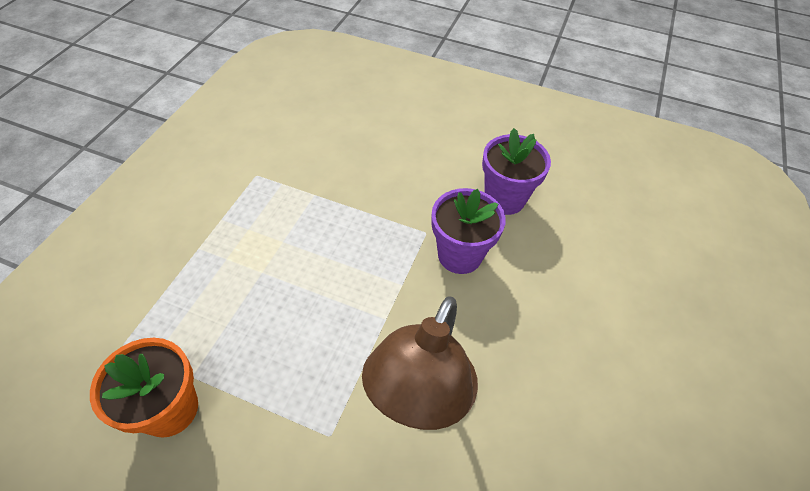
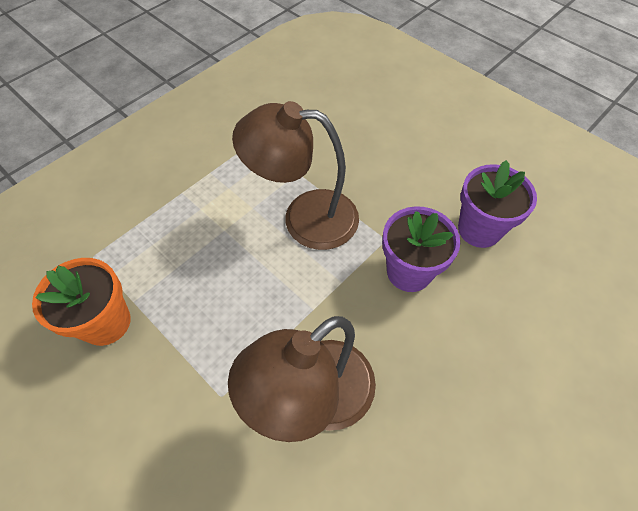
camera: 25 degrees right, 5 degrees up
(340, 235) = (305, 218): none -> brown lamp

